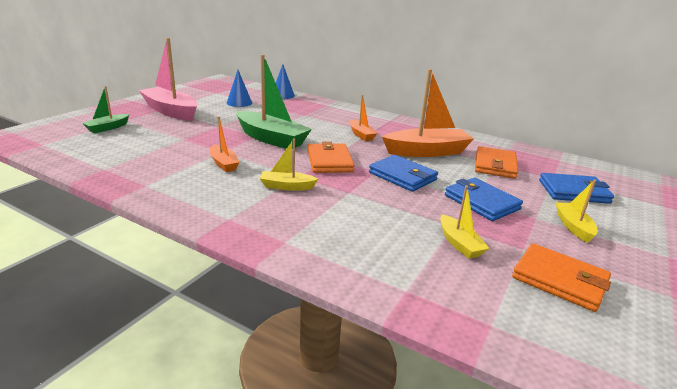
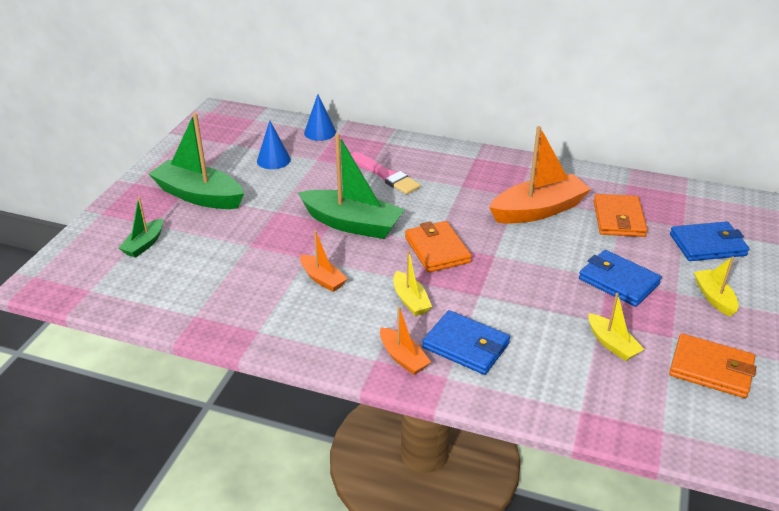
camera: 10 degrees left, 10 degrees up
(171, 111) = (199, 196): pink boat -> green boat
(287, 186) = (410, 300): yellow boat -> yellow boat turned 105 degrees counterclockwise
(315, 119) = (385, 175): none -> pink brush
(361, 135) = (453, 194): orange boat -> orange boat (403, 358)
(402, 176) = (525, 258): blue wallet -> blue wallet (466, 345)

